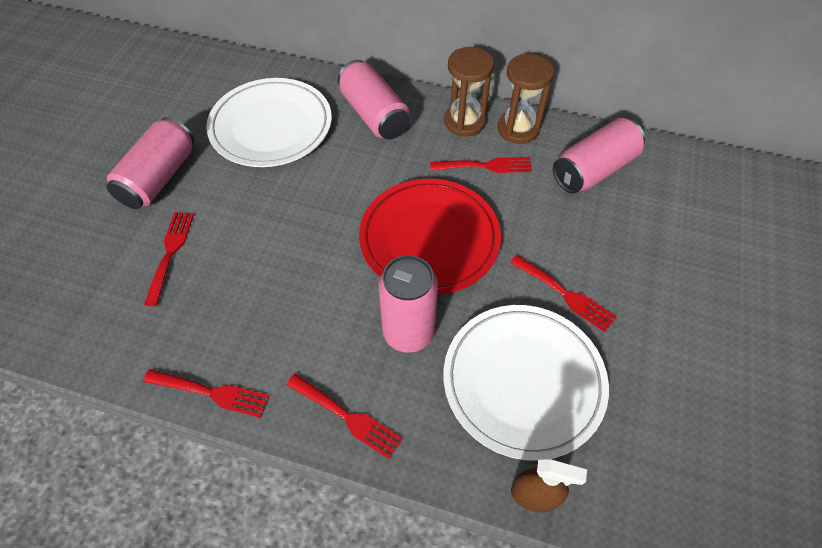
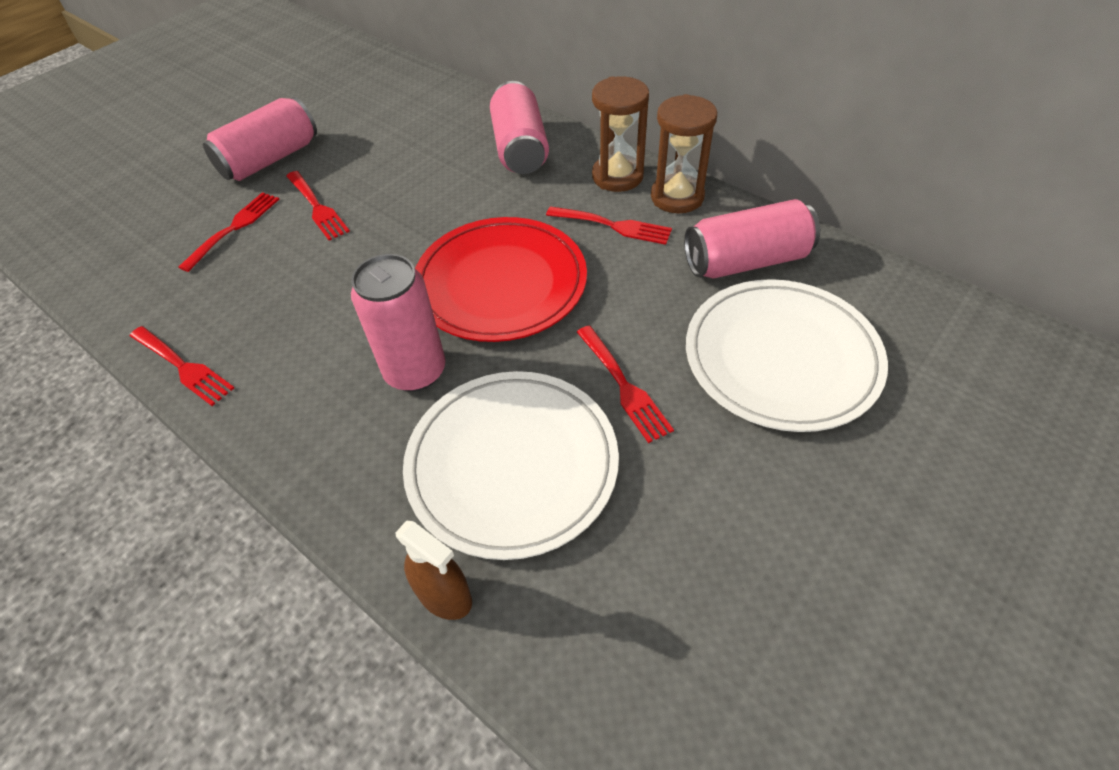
camera: 25 degrees right, 5 degrees down
(271, 126) = (406, 137): white plate -> white plate (781, 358)
(347, 417) = (295, 435): red fork -> red fork (317, 207)

